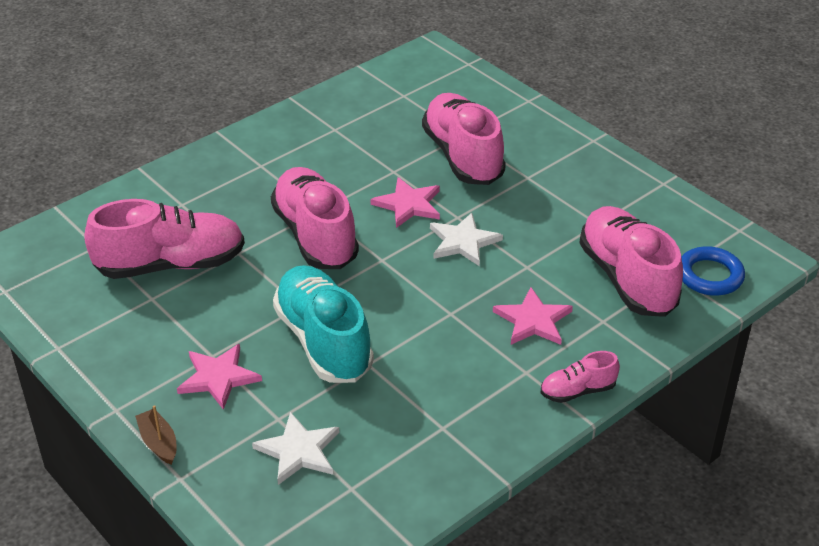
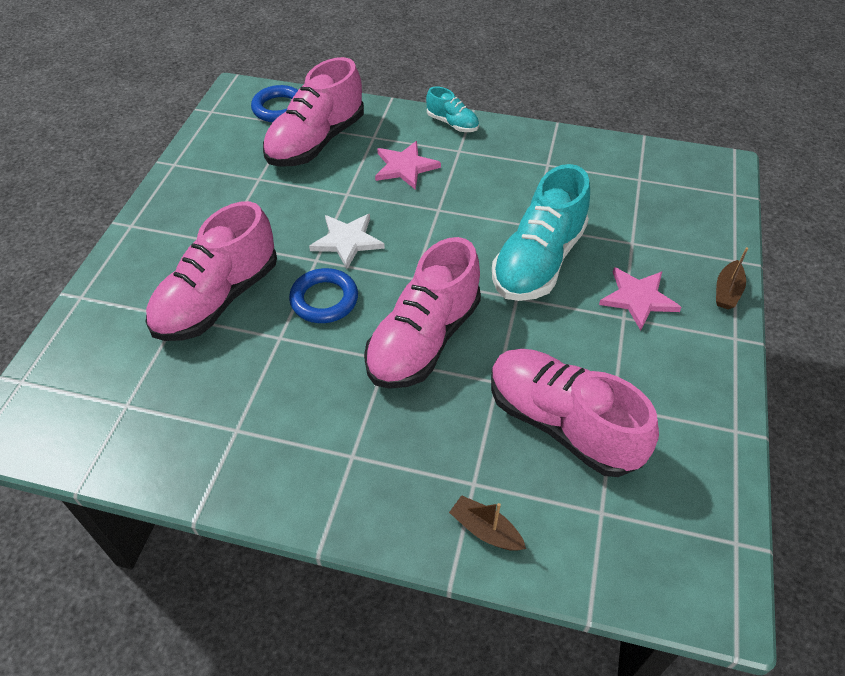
camera: 125 degrees left, 10 degrees up
(149, 194) = (485, 530): none -> brown boat
(298, 451) = (643, 217): white star -> none
(408, 204) = (324, 300): pink star -> blue ring
(577, 391) = (452, 123): pink shoe -> turquoise shoe

